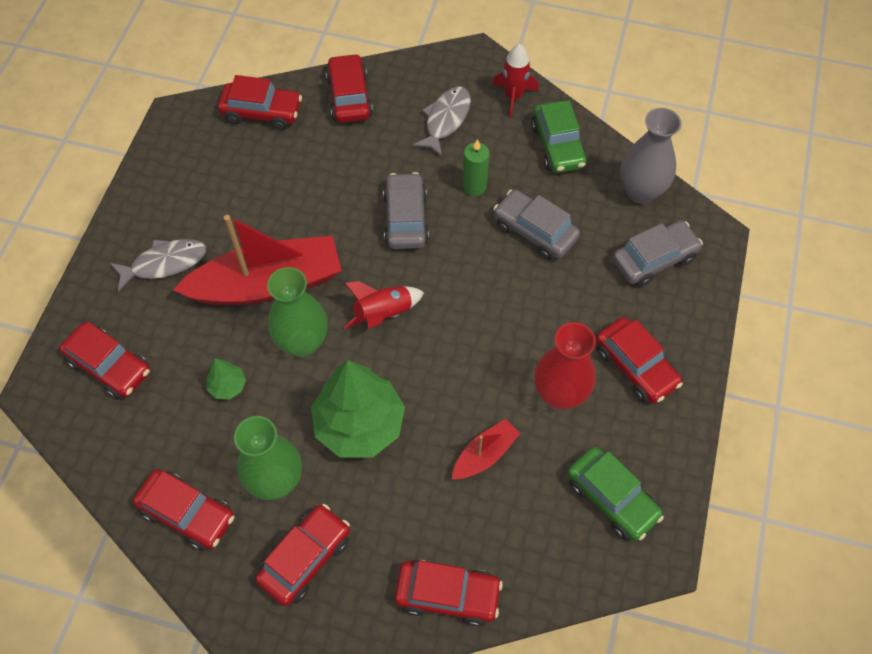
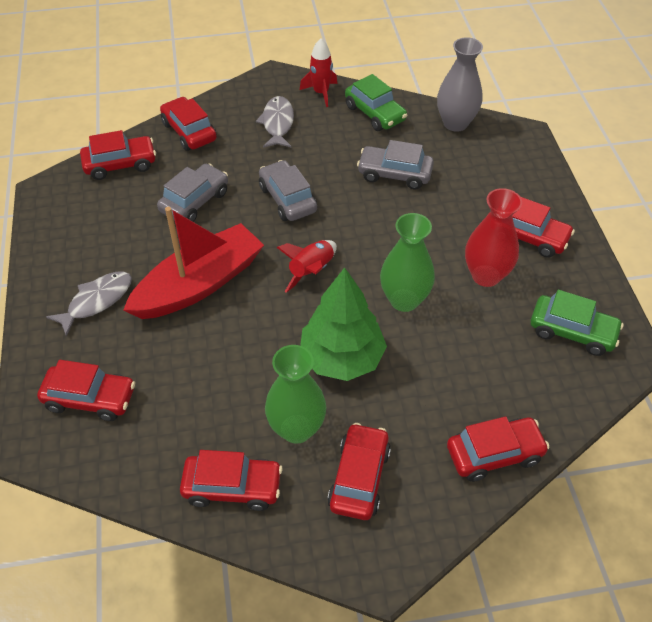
camera: 25 degrees left, 10 degrees down
(228, 386) = (209, 373): green tree -> none
(302, 342) = (256, 316): green vase -> green vase (404, 300)
(474, 186) = (328, 160): green candle -> none
(485, 454) = (456, 340): red boat -> none
(654, 259) = (494, 163): grey car -> grey car (195, 201)

